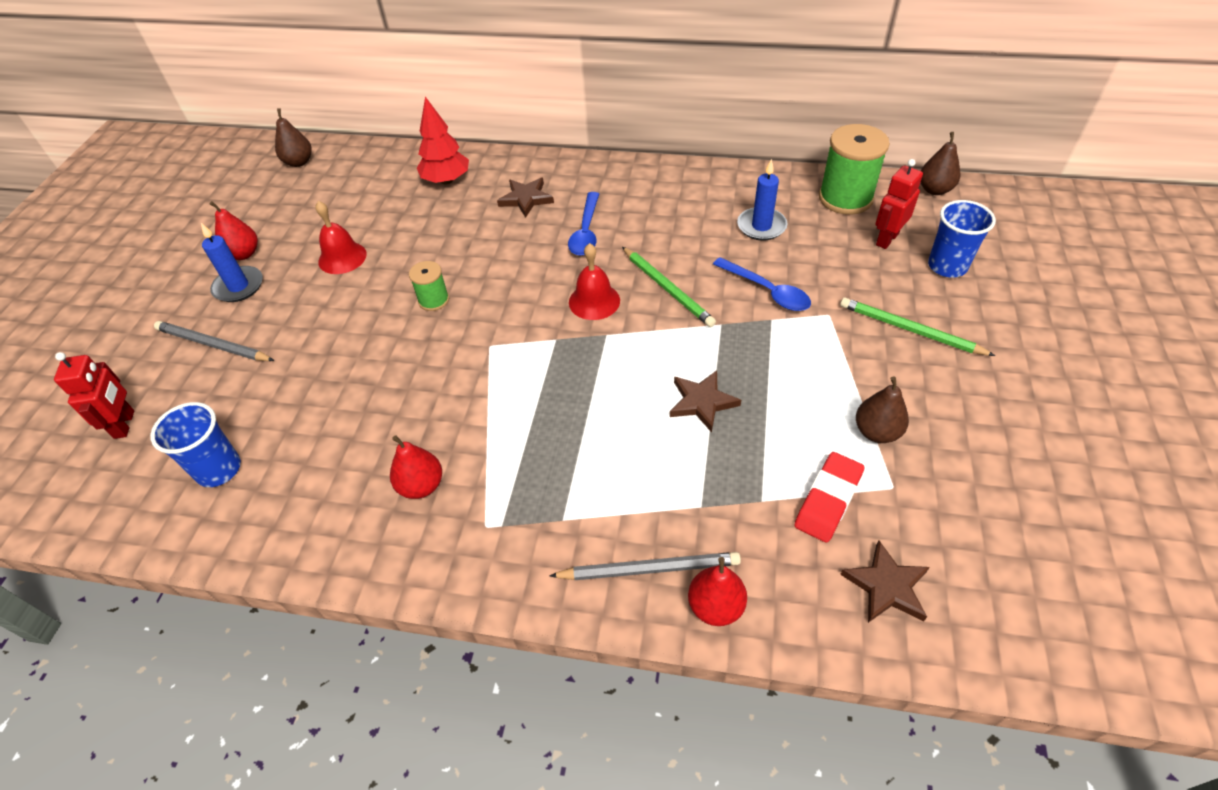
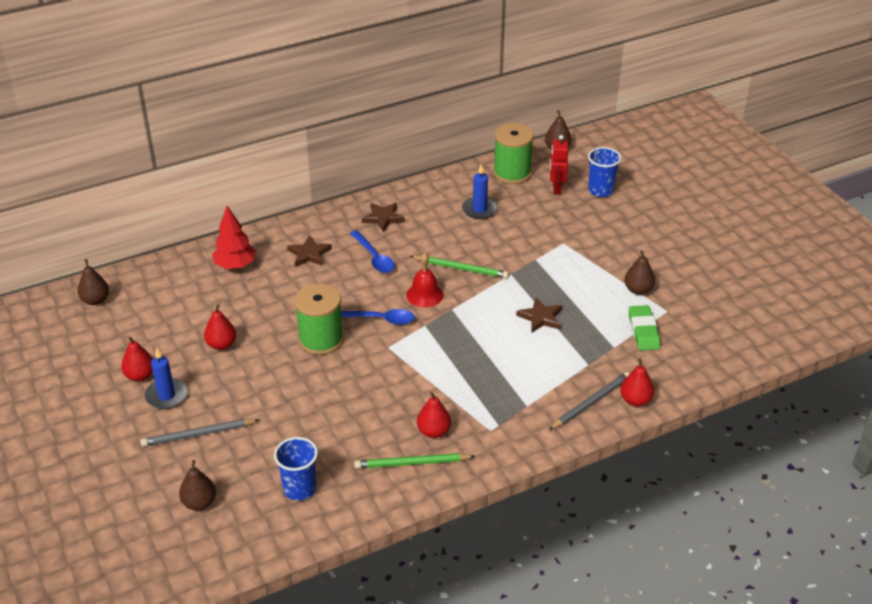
camera: 40 degrees left, 10 degrees down
(125, 424) = (199, 503): red robot -> brown pear
(342, 257) = (221, 345): red bell -> red pear
(434, 300) = (321, 340): green spool -> green spool, size x1.88
(767, 291) = (518, 245): blue spoon -> blue spoon (379, 319)
(828, 500) = (643, 331): red eraser -> green eraser
(886, 586) = (699, 353): brown star -> brown star (383, 218)
(910, 330) = (611, 233): green pencil -> green pencil (412, 463)

